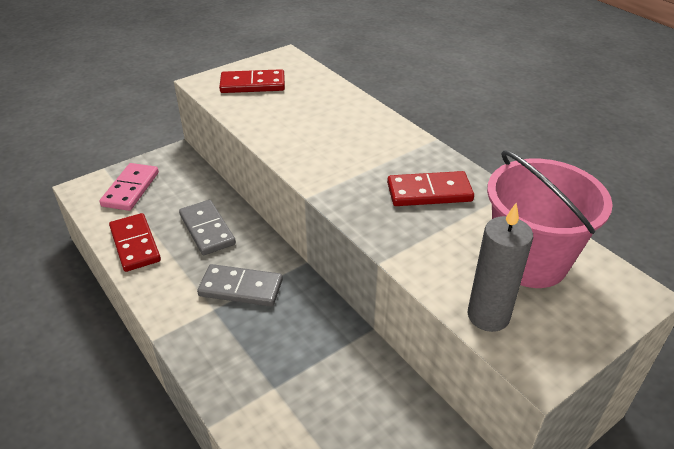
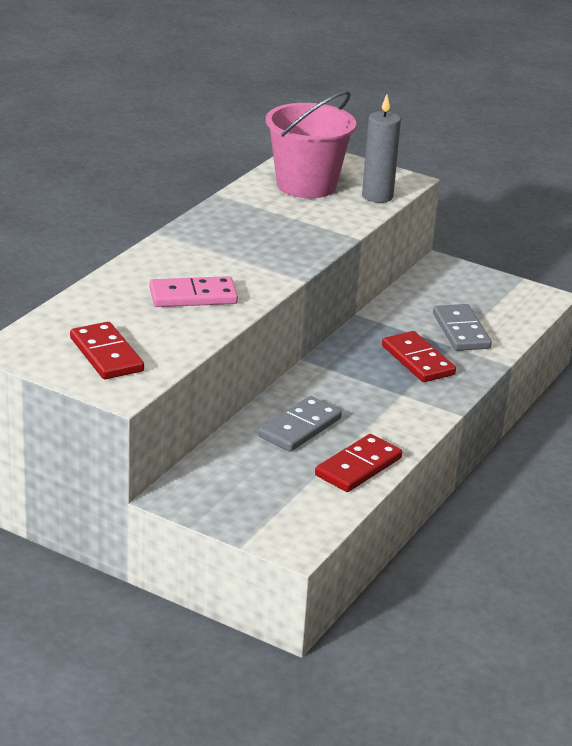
camera: 115 degrees left, 10 degrees down
(130, 189) = (269, 506): pink domino -> pink domino (193, 296)
(241, 288) = (364, 386): grey domino -> grey domino (461, 331)
(429, 192) = (250, 227): red domino -> red domino (417, 360)

